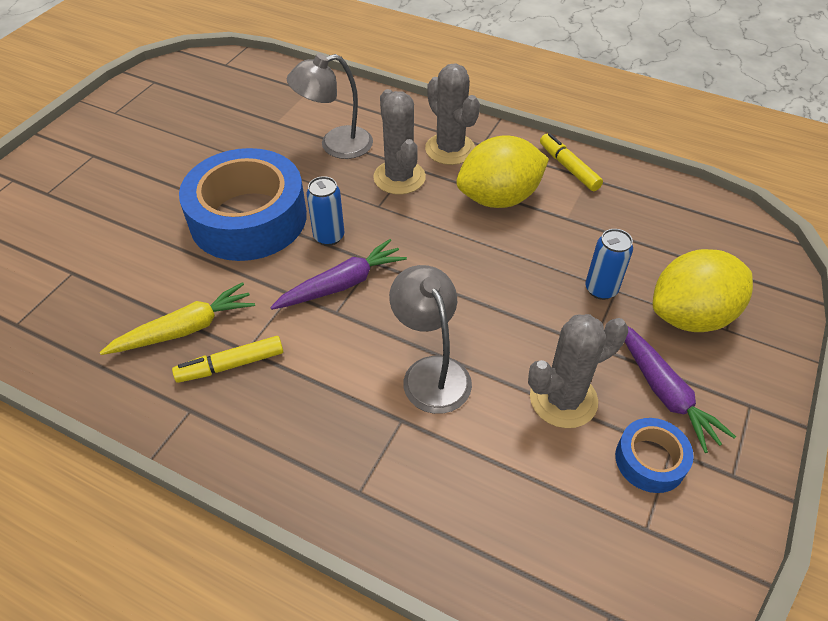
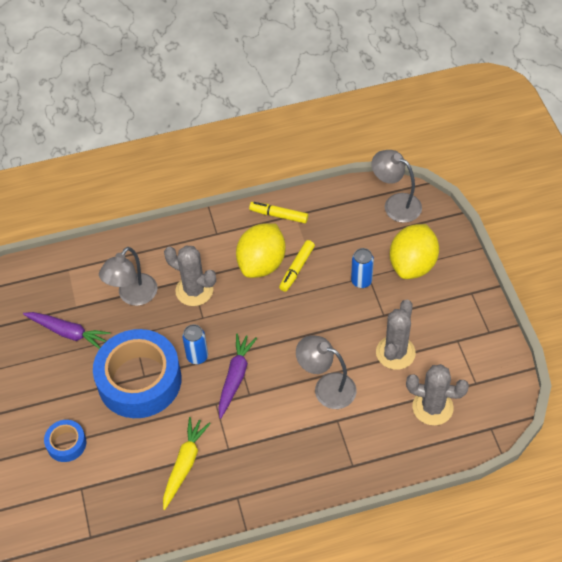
camera: 40 degrees left, 5 degrees up
(231, 365) = (230, 462): yellow marker -> yellow marker (297, 269)
(450, 149) = (202, 250): grey cactus -> grey cactus (432, 407)
(650, 460) = (453, 352): blue tape -> blue tape (66, 443)
(663, 391) = (432, 314): purple carrot -> purple carrot (68, 332)
(730, 239) = (395, 204): none -> grey lamp

